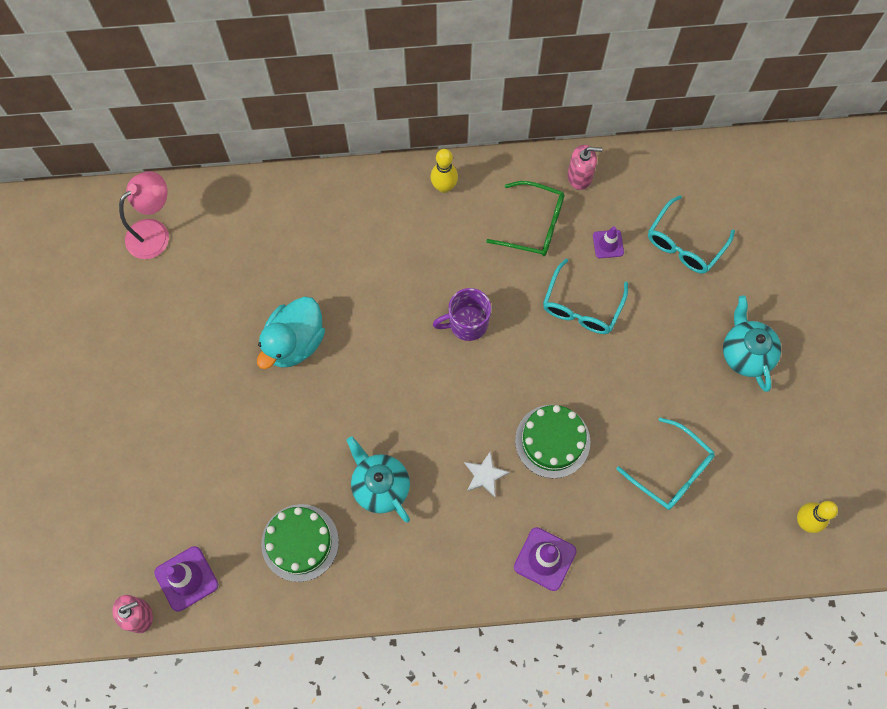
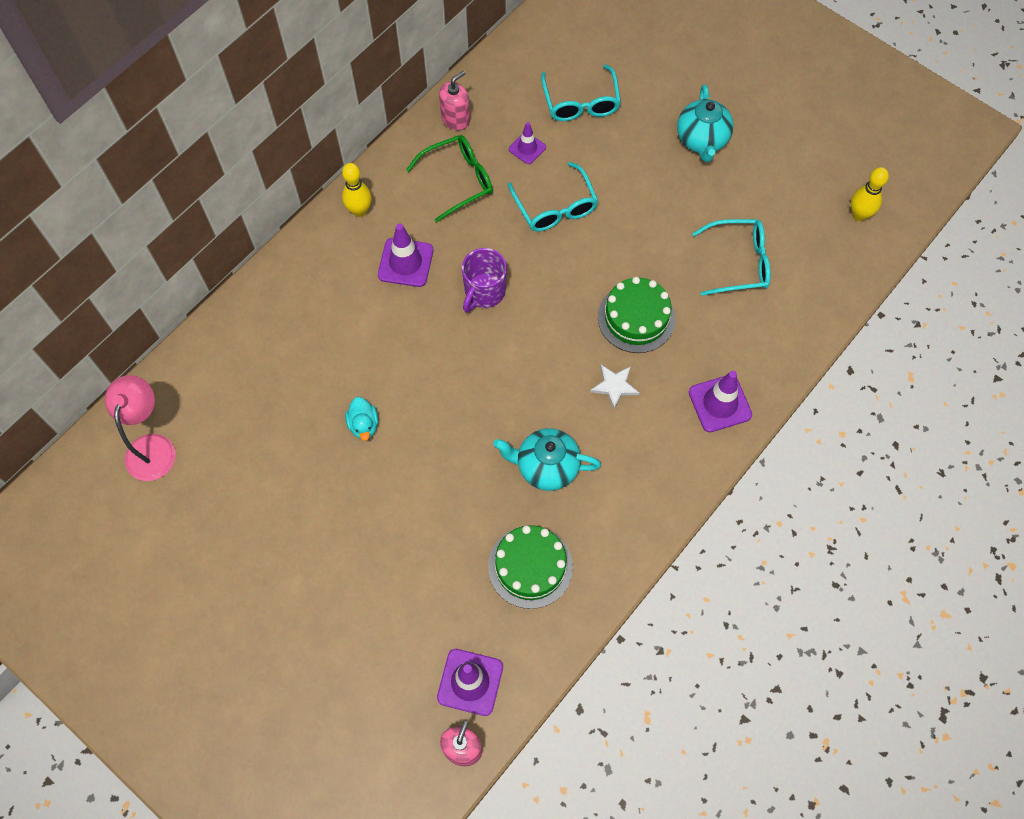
camera: 45 degrees left, 5 degrees down
(294, 342) = (364, 425): turquoise duck -> turquoise duck, size x0.52
(436, 253) = (405, 262): none -> purple traffic cone
(745, 353) = (702, 140): turquoise teapot -> turquoise teapot turned 120 degrees counterclockwise

